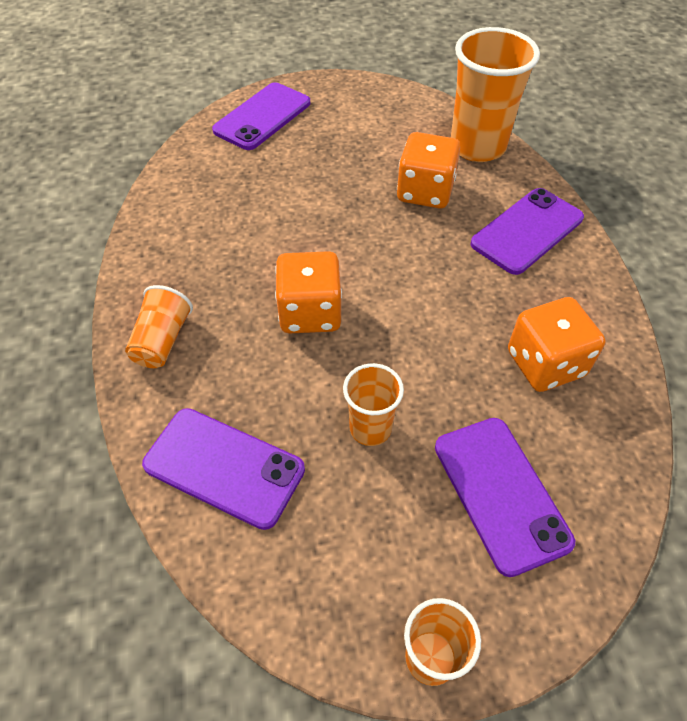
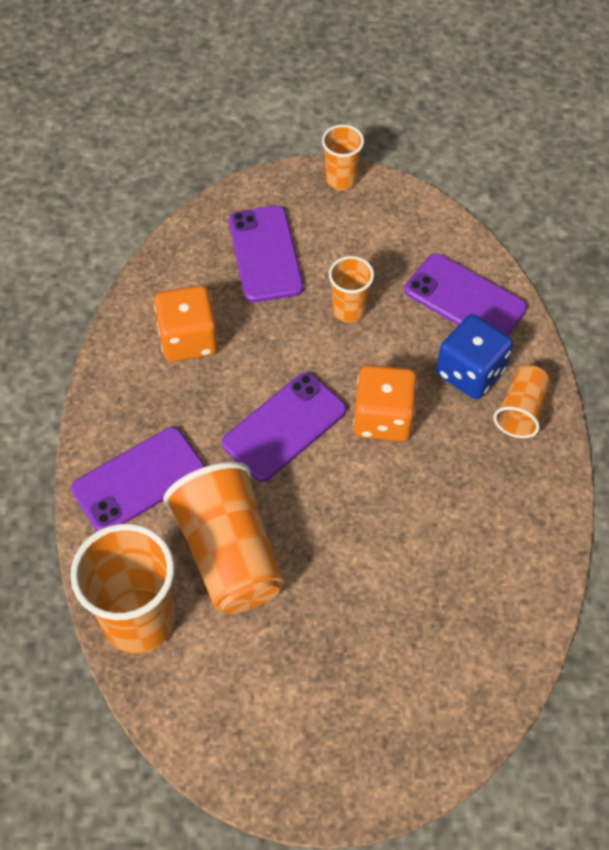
camera: 170 degrees left, 5 degrees up
(217, 374) = (470, 372): none -> blue dice
(262, 117) = (410, 732): purple phone -> purple phone (284, 427)
(425, 192) = (229, 554): orange dice -> orange cup

